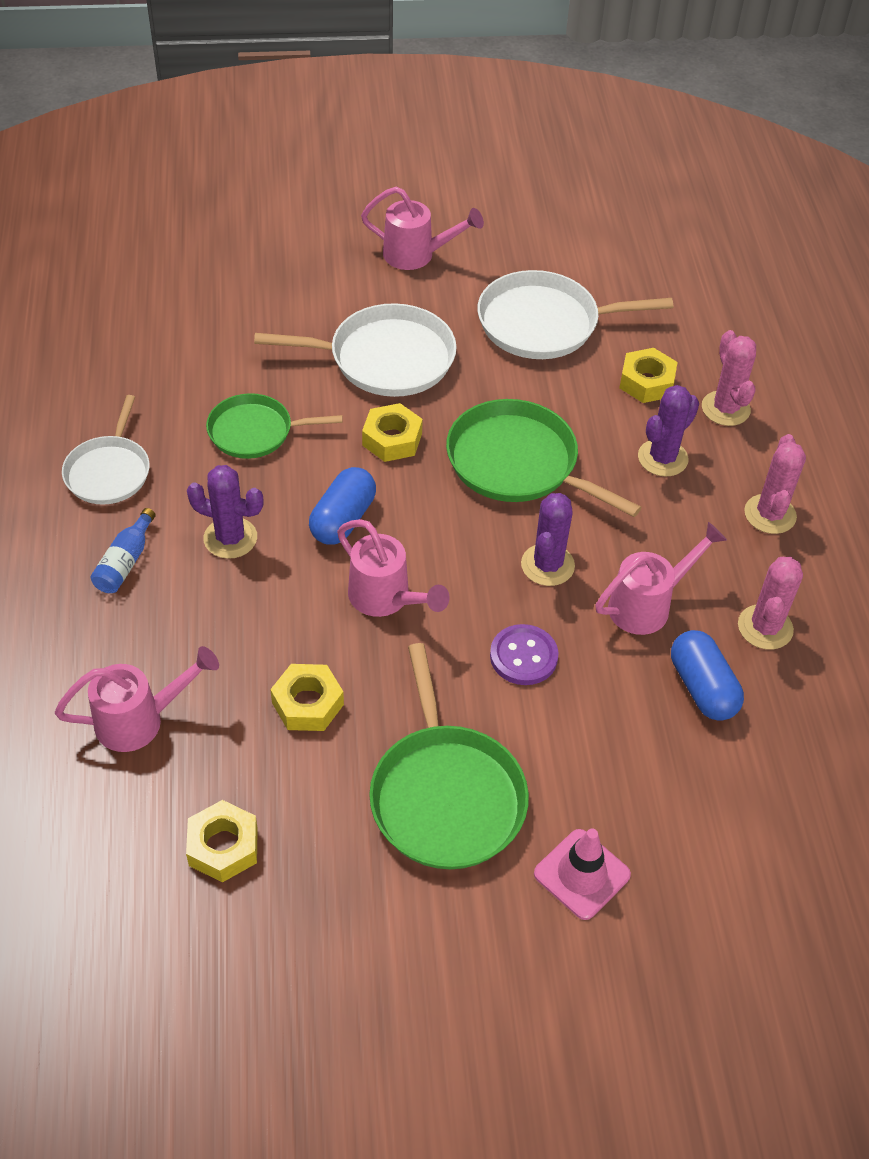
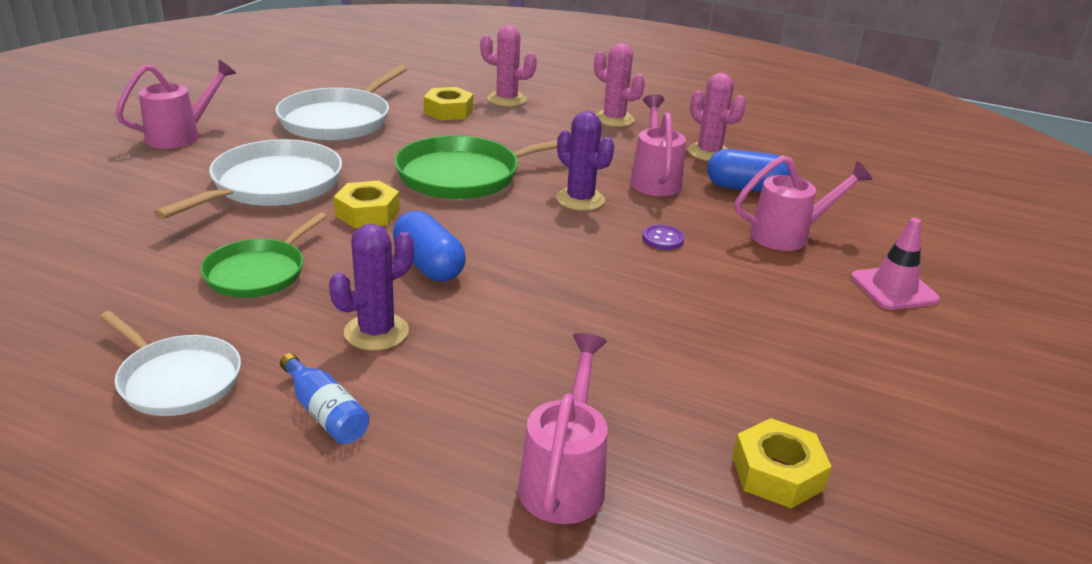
camera: 60 degrees left, 20 degrees down
(308, 703) = (629, 357): yellow nut -> none
(386, 599) = (545, 276): pink watering can -> pink watering can (789, 235)
(446, 795) = (783, 321): green pan -> none
(523, 656) = (662, 239): purple button -> purple button, size x0.66
(662, 458) = (525, 130): purple cactus -> none

